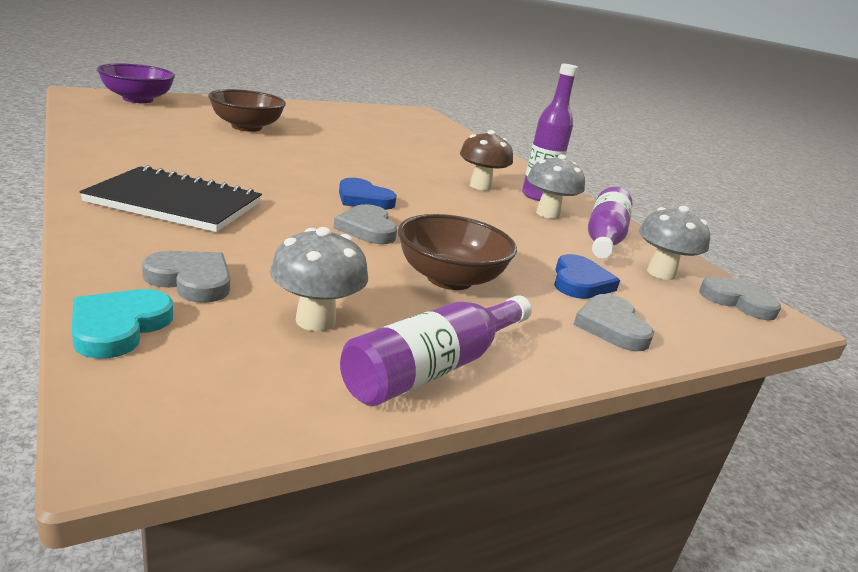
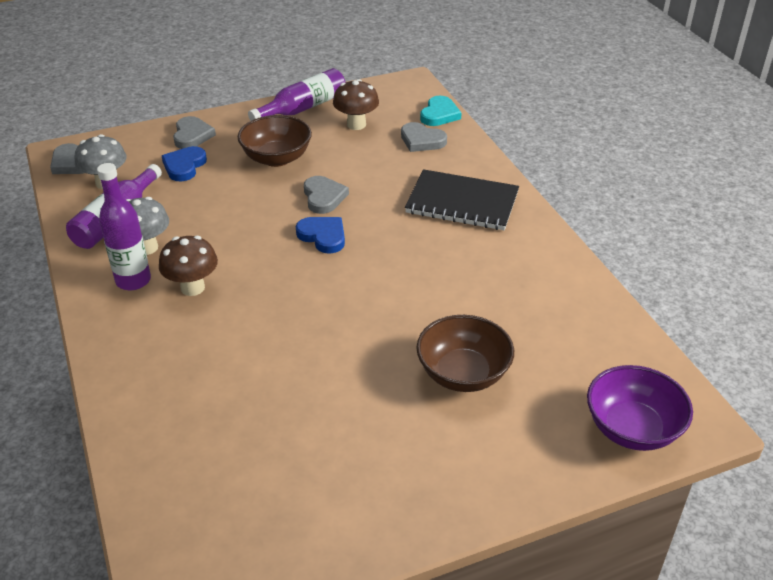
camera: 170 degrees left, 15 degrees up
(315, 320) = (356, 124): grey mushroom -> brown mushroom

